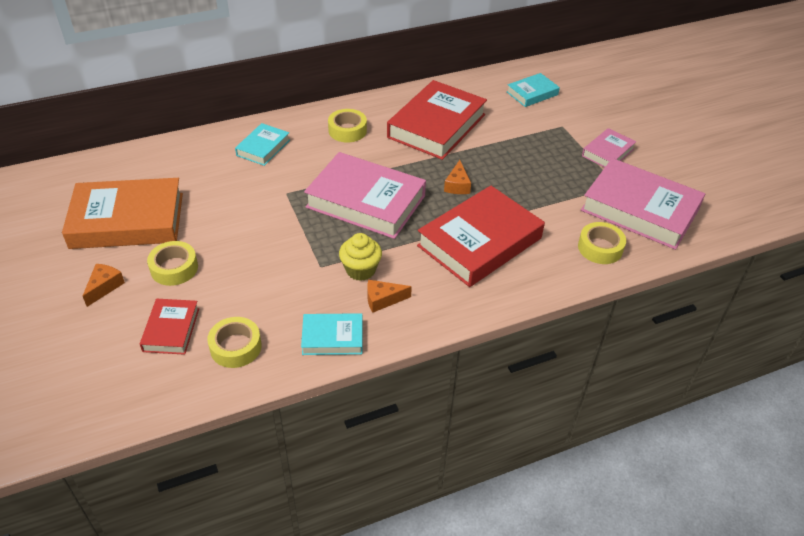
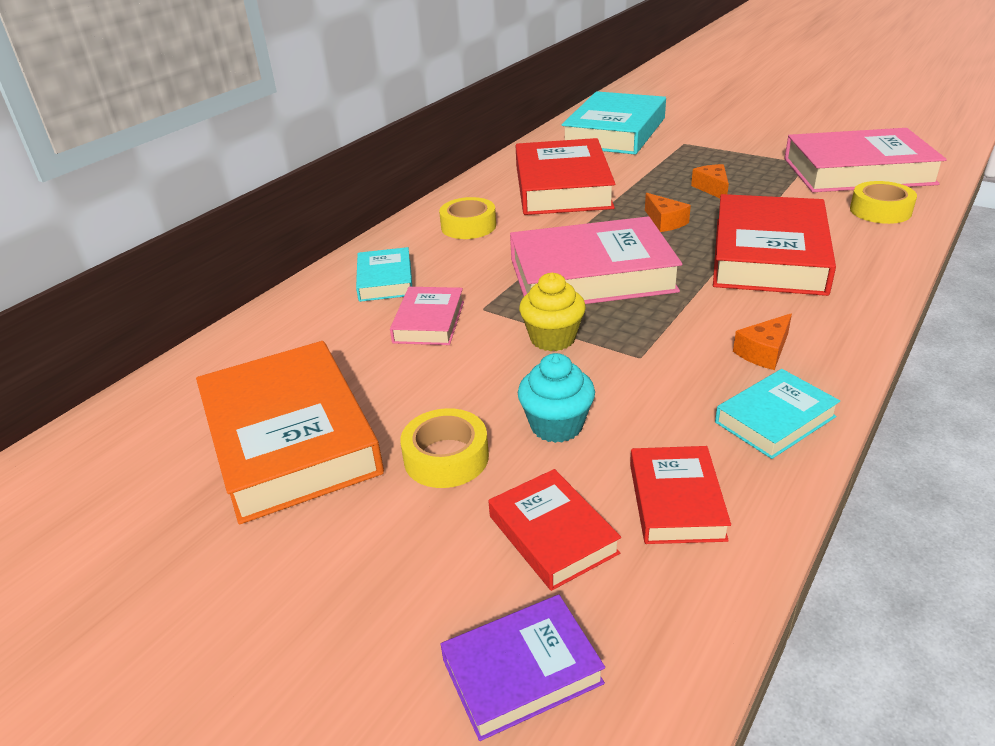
camera: 30 degrees left, 10 degrees down
(97, 374) = (522, 671): none -> purple book
(104, 287) = (364, 539): orange cheese -> orange cheese (712, 188)
(127, 220) = (290, 438): orange book -> orange book turned 75 degrees counterclockwise
(236, 280) = (556, 425): none -> turquoise cupcake
(236, 347) = (676, 501): yellow tape -> red book
(360, 270) = (691, 337): yellow cupcake -> yellow cupcake (552, 338)
(532, 93) = (615, 132): turquoise book -> turquoise book, size x1.98
(607, 152) = (756, 145): pink book -> pink book (429, 322)

